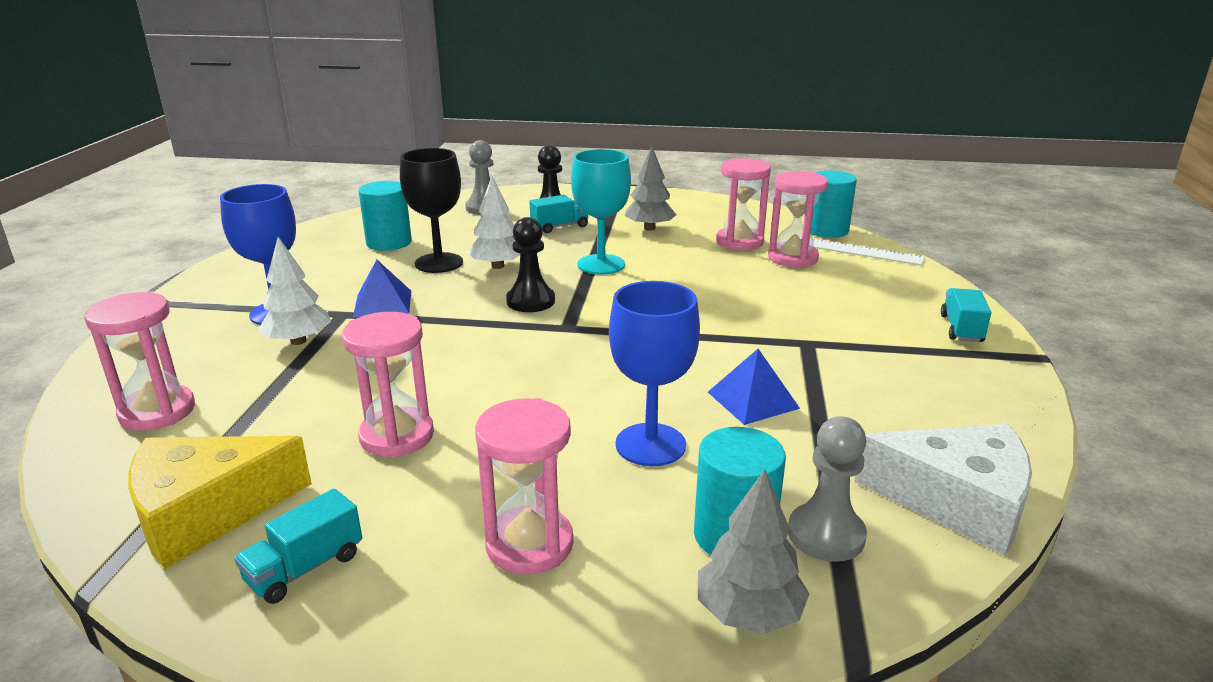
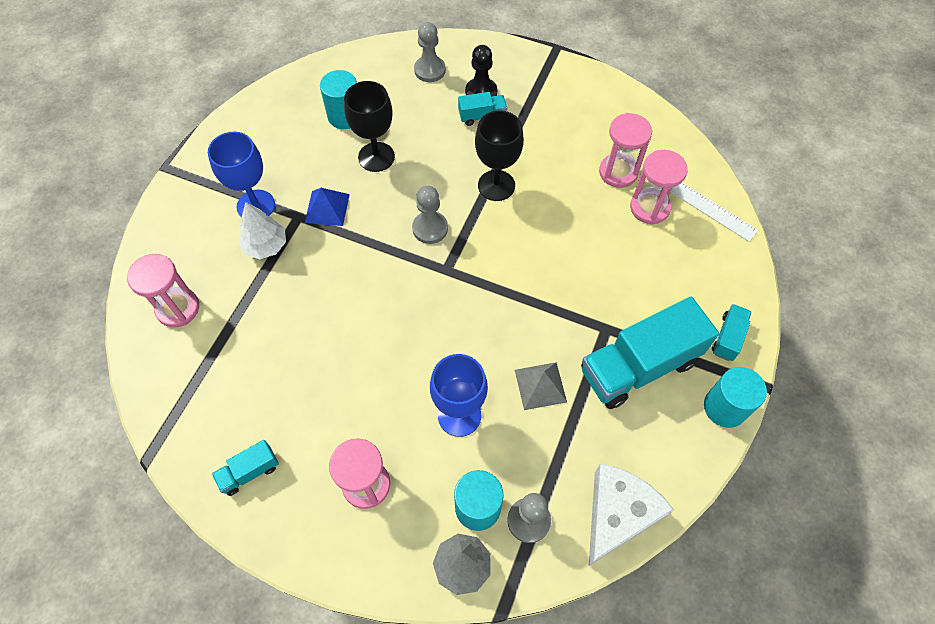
camera: 15 degrees right, 35 degrees up
(206, 512) = (203, 413): yellow cheese -> none
(397, 436) = (312, 368): pink hourglass -> none
(497, 266) = (418, 171): white tree -> none
(530, 301) = (430, 228): black pawn -> grey pawn
(601, 264) = (496, 185): turquoise goblet -> black goblet
(649, 228) = (553, 134): grey tree -> none
(753, 400) = (540, 385): blue pyramid -> grey pyramid
(826, 230) = (699, 168): turquoise cylinder -> turquoise cylinder (725, 407)
(872, 365) = (639, 366): none -> turquoise truck
(957, 502) = (618, 514): white cheese -> white cheese turned 90 degrees counterclockwise

